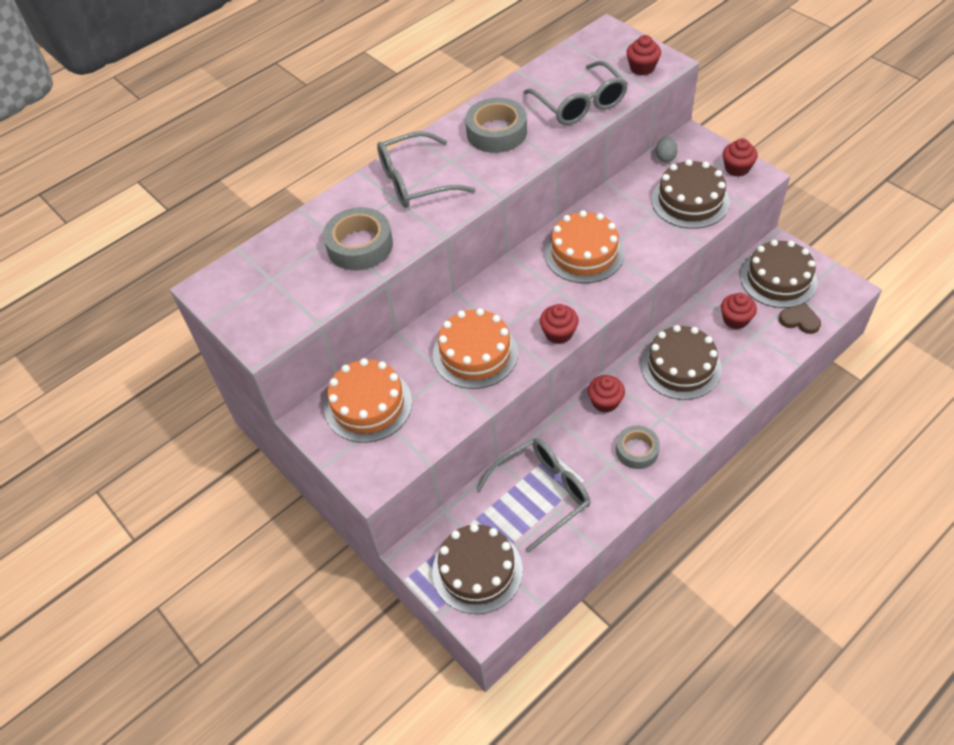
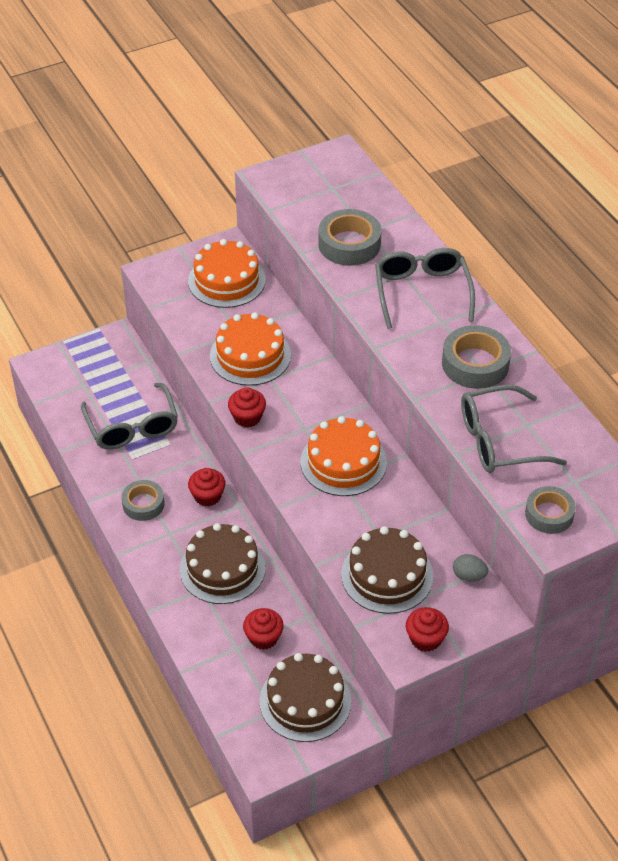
camera: 100 degrees right, 5 degrees down
(477, 570) = (83, 371): brown cake -> none
(642, 68) = (549, 514): red cupcake -> grey tape
(799, 320) = (238, 697): brown heart -> none

